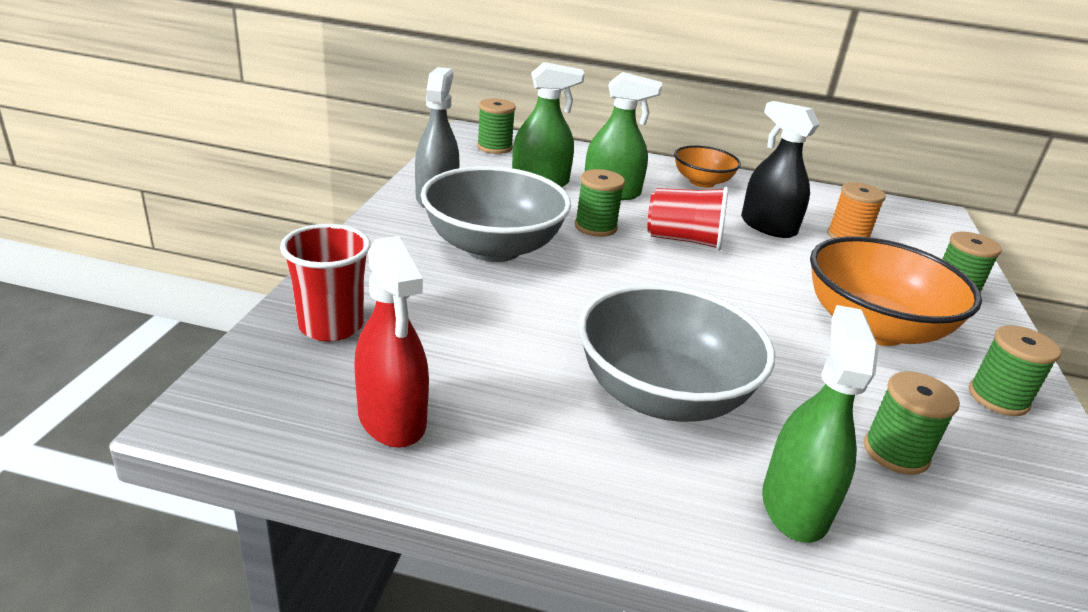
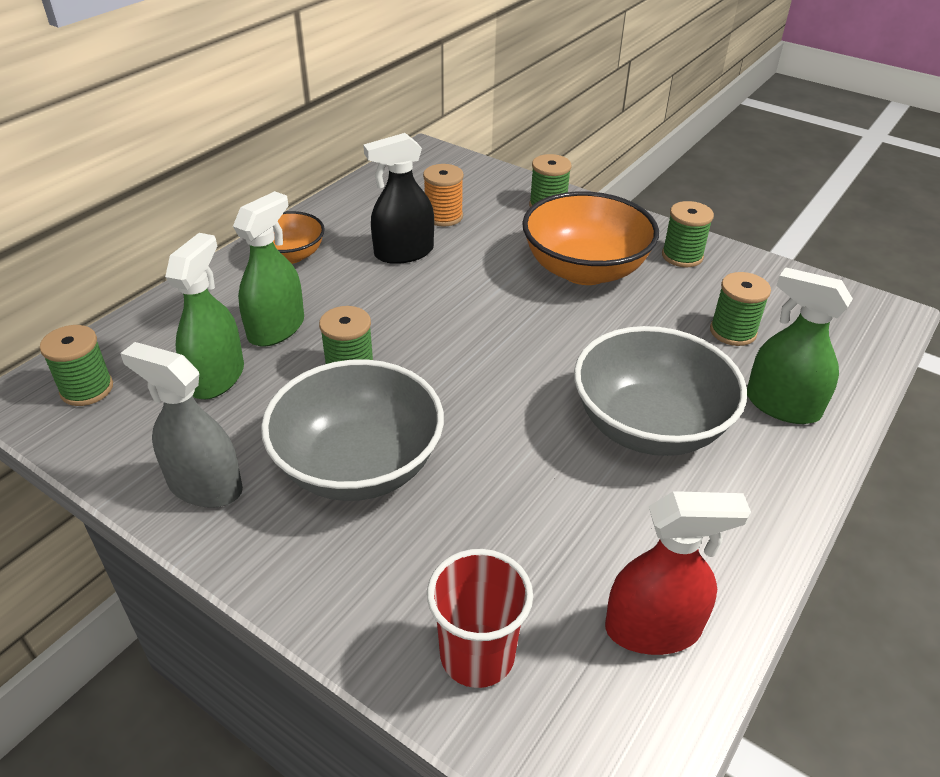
camera: 65 degrees left, 10 degrees up
(684, 240) = (406, 316): red cup -> none

